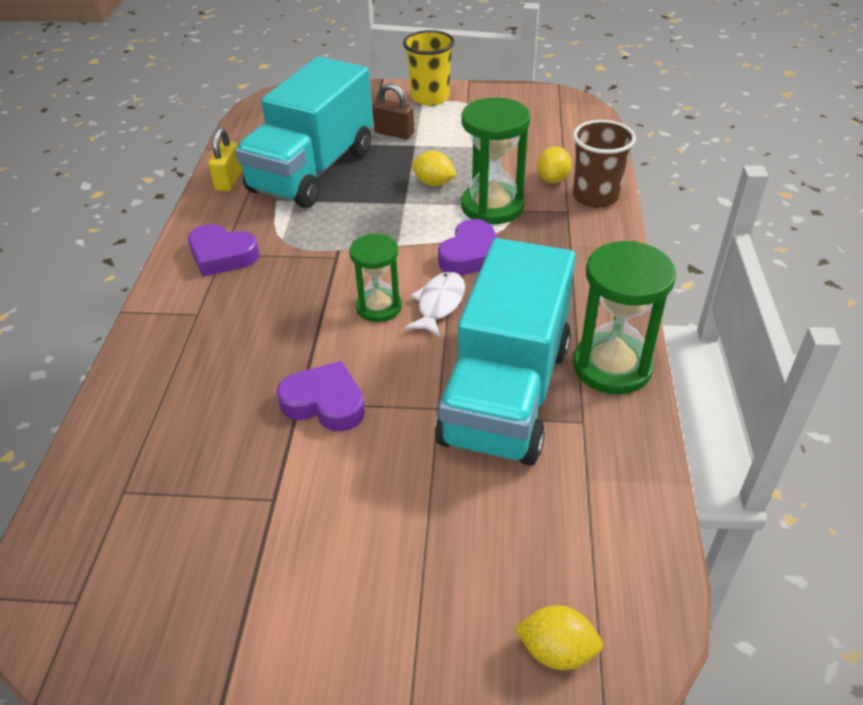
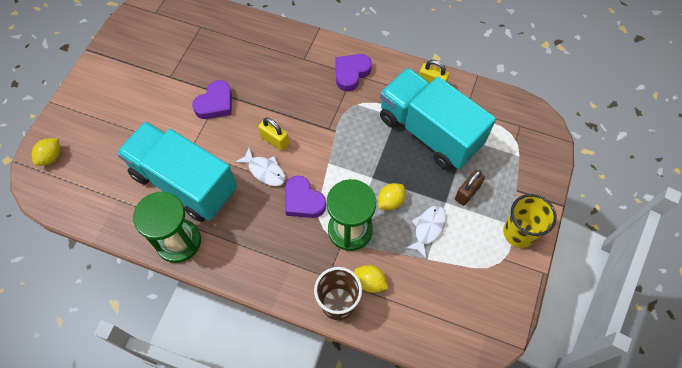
camera: 105 degrees right, 20 degrees up
(379, 307) = (275, 140): green hourglass -> yellow padlock
(457, 151) = (428, 229): none -> white fish

